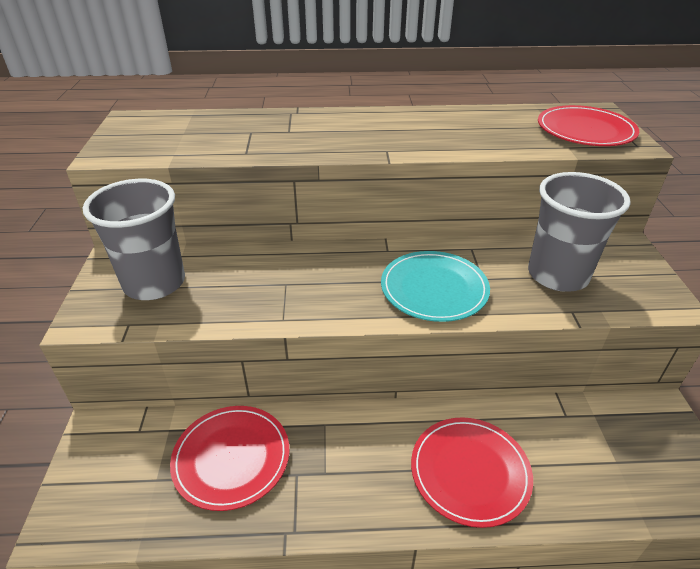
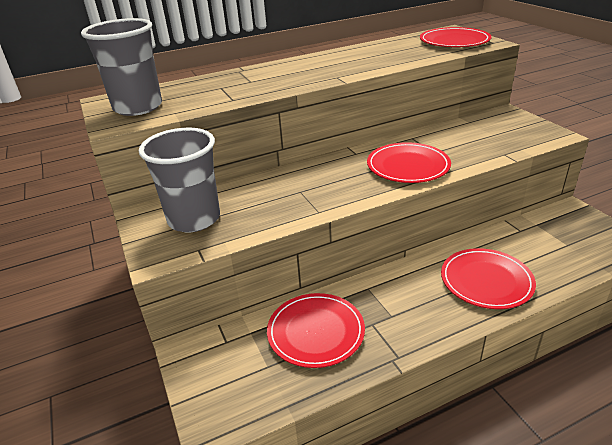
camera: 20 degrees left, 5 degrees down
(434, 289) = (408, 166): turquoise plate -> red plate
(557, 275) = (479, 138): grey cup -> grey cup (138, 107)

